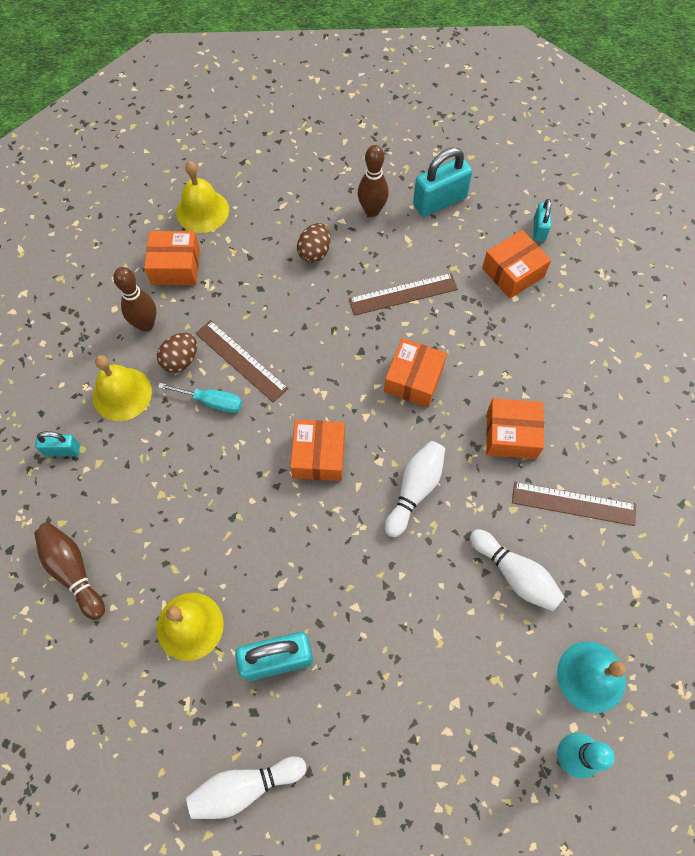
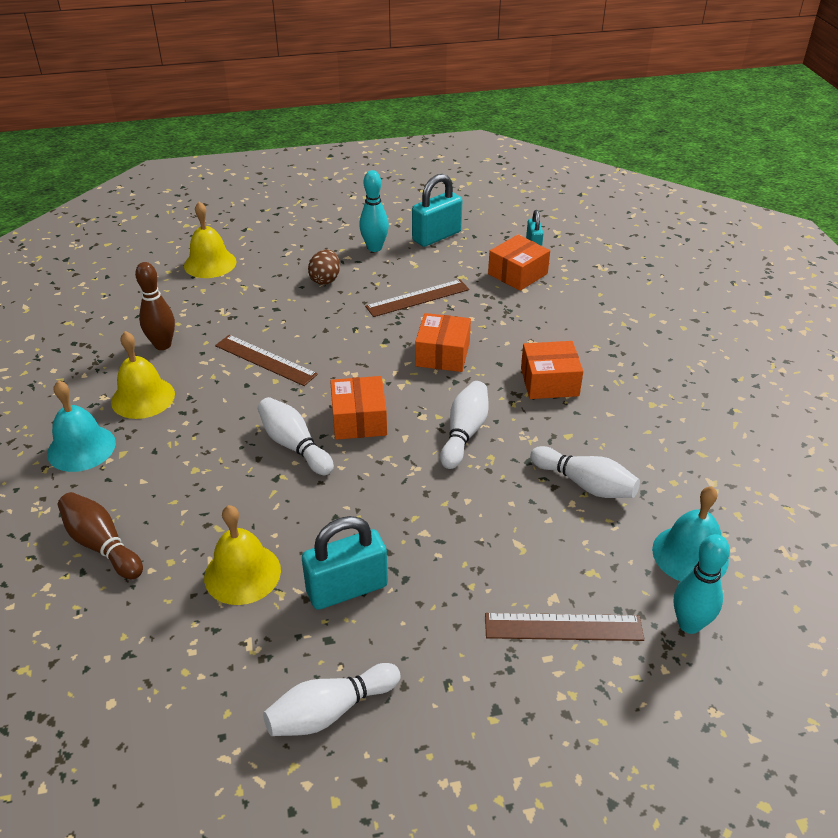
camera: 10 degrees left, 25 degrees down
(62, 450) = (81, 448): turquoise padlock -> turquoise bell
(175, 266) = (188, 302): orange box -> none
(180, 360) = (202, 366): brown egg -> none
(211, 402) = (239, 393): turquoise screwdriver -> none
(254, 479) = (294, 445): none -> white bowling pin
(372, 210) = (374, 248): brown bowling pin -> turquoise bowling pin
(573, 503) = (626, 424): brown ruler -> brown ruler (563, 627)

